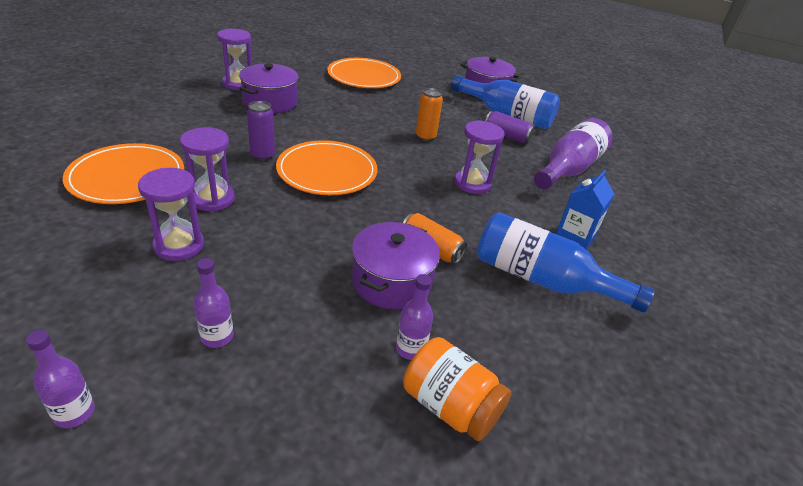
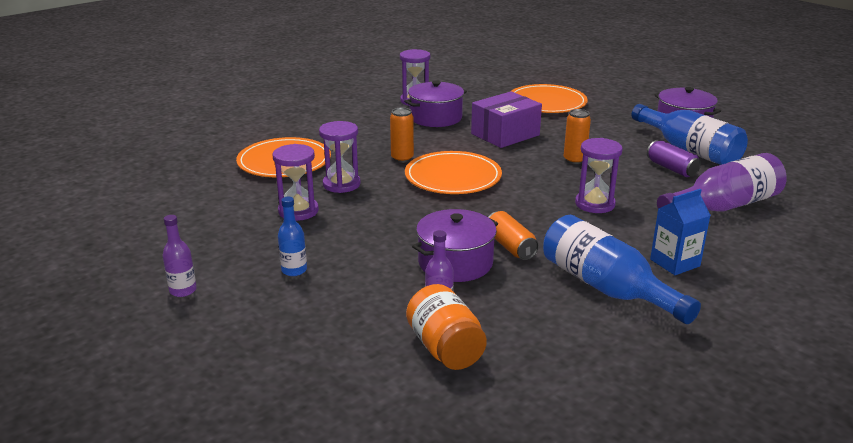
camera: 30 degrees right, 10 degrees down
(217, 337) = (294, 270): purple bottle -> blue bottle
(262, 155) = (402, 158): purple can -> orange can
(348, 115) = (505, 134): none -> purple box

